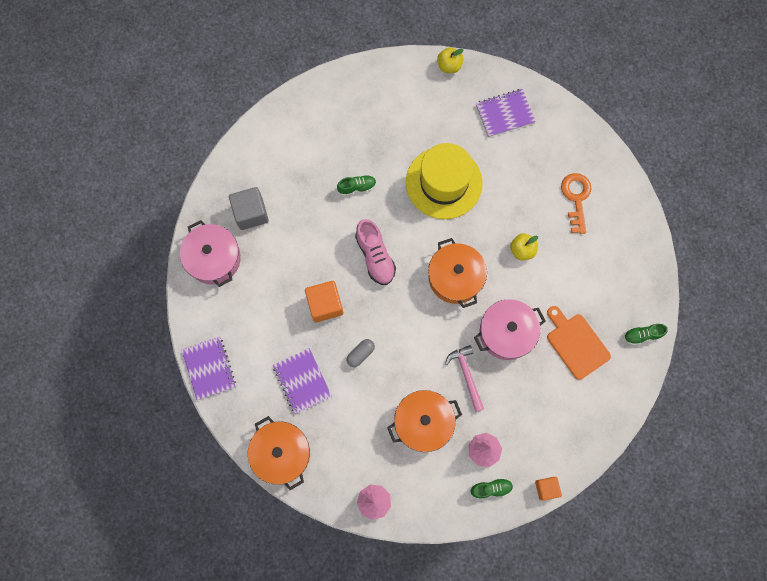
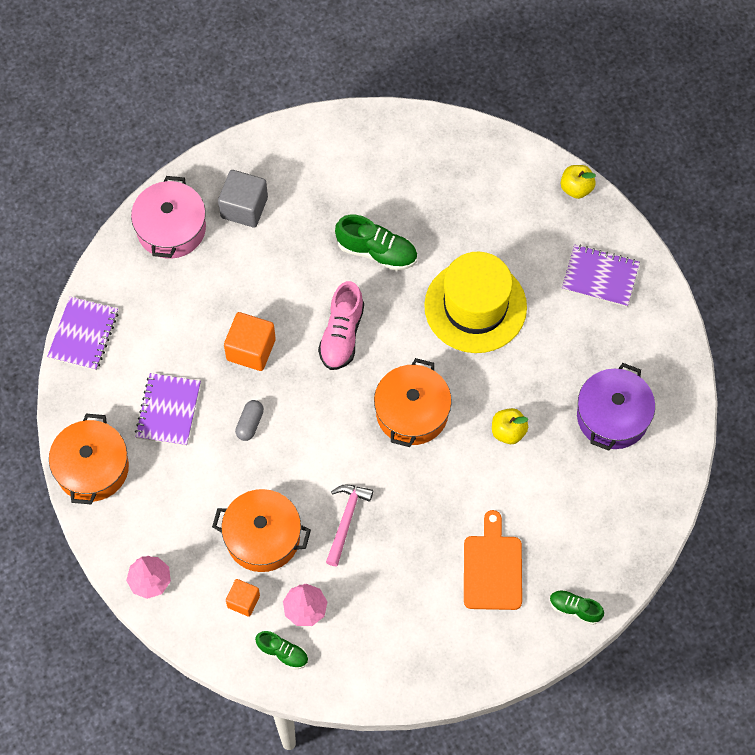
camera: 35 degrees right, 10 degrees down
(357, 187) = (377, 251): green shoe -> green shoe, size x1.64
(360, 354) = (250, 424): grey capsule -> grey capsule turned 60 degrees counterclockwise
(506, 333) = (424, 506): pink pot -> none
(546, 488) = (342, 694): orange cube -> orange cube (243, 601)
(576, 198) = (612, 416): orange key -> purple pot

